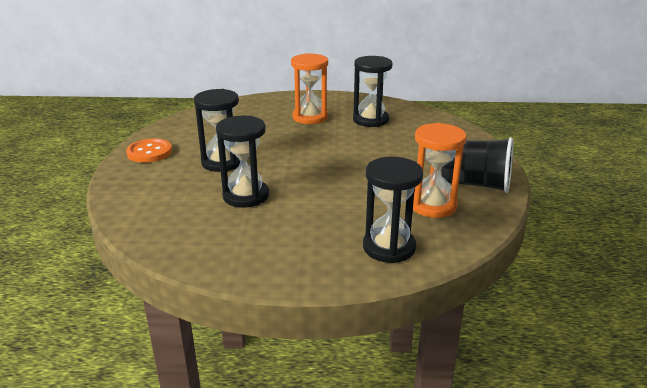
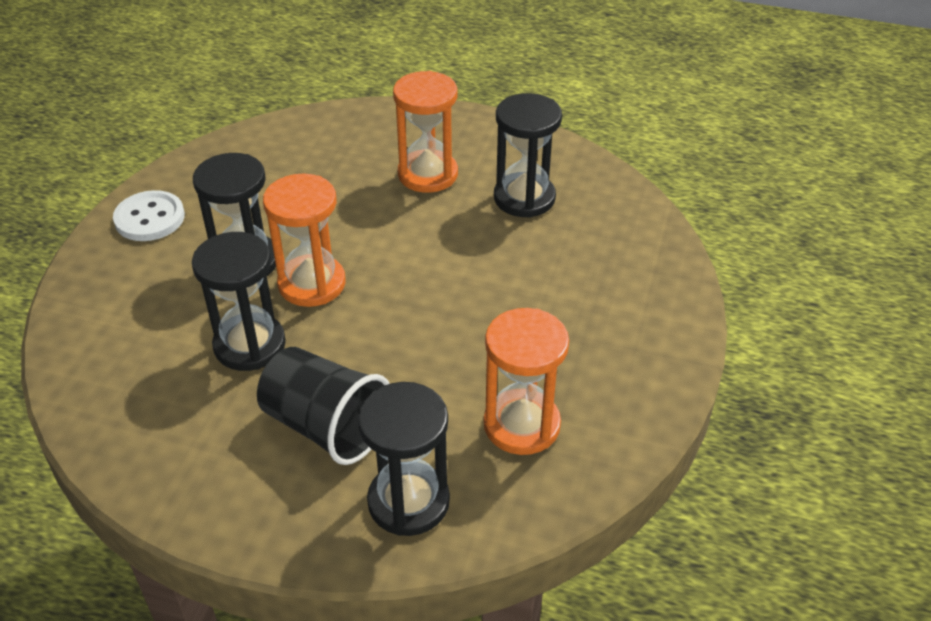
camera: 15 degrees right, 15 degrees up
(149, 152) = (150, 218): orange button -> white button
(269, 166) = (312, 283): none -> orange hourglass
(475, 184) = (617, 389): black cup -> black cup (326, 426)

